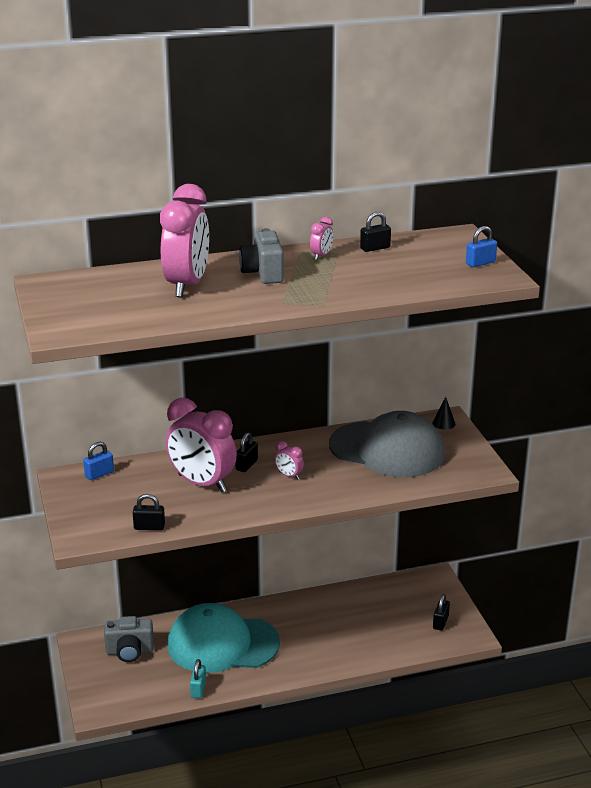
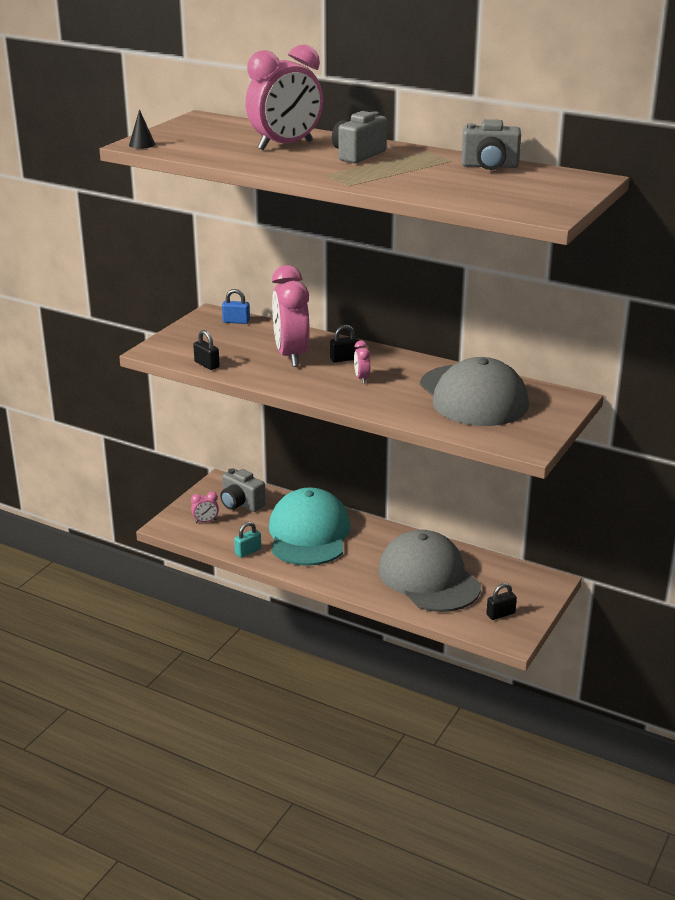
camera: 45 degrees right, 0 degrees up
(222, 644) = (309, 534): turquoise cap -> turquoise cap turned 45 degrees clockwise
(321, 256) = (432, 158): pink clock -> pink clock (205, 521)
(358, 625) = (429, 578): none -> grey cap
(375, 248) = (490, 166): black padlock -> grey camera
(443, 423) = (561, 400): black cone -> black cone (142, 144)
(480, 263) = (555, 201): blue padlock -> none

